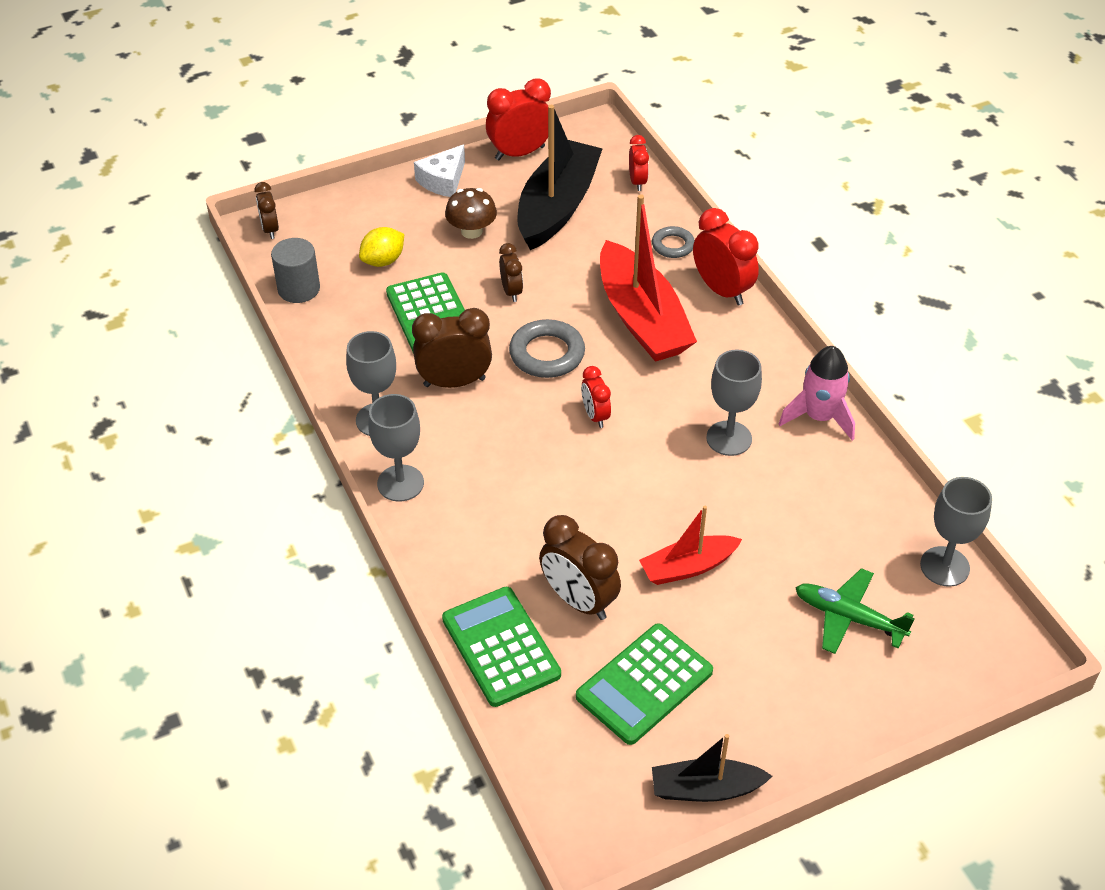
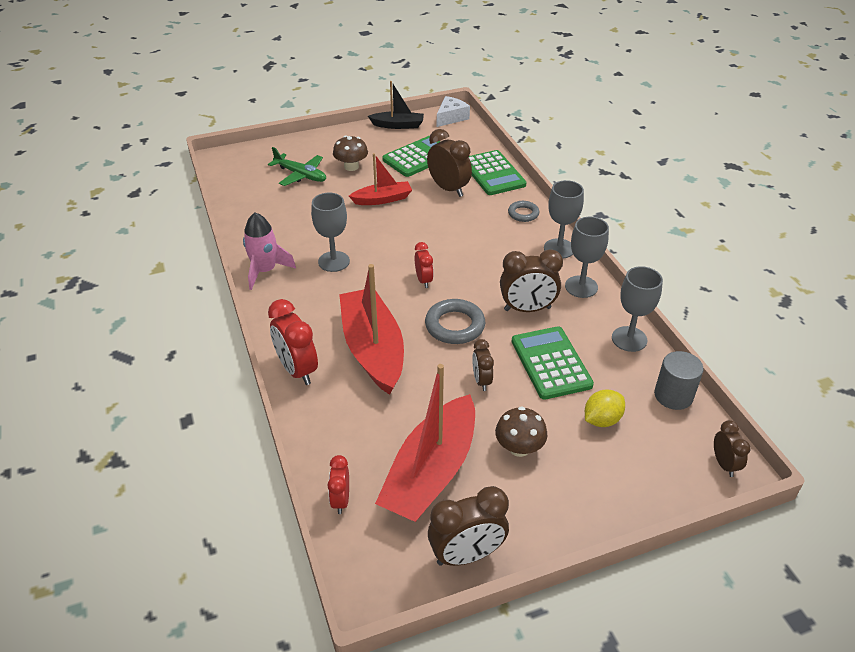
camera: 175 degrees left, 5 degrees down
(443, 181) = (553, 518): white cheese -> white cheese (451, 117)
(520, 153) = (466, 555): red clock -> brown clock
(557, 207) = (431, 472): black boat -> red boat
(673, 245) = (326, 418): grey ring -> grey ring (523, 214)
(765, 647) = (351, 167): none -> brown mushroom
(944, 566) = (234, 192): grey goblet -> grey goblet (629, 339)

